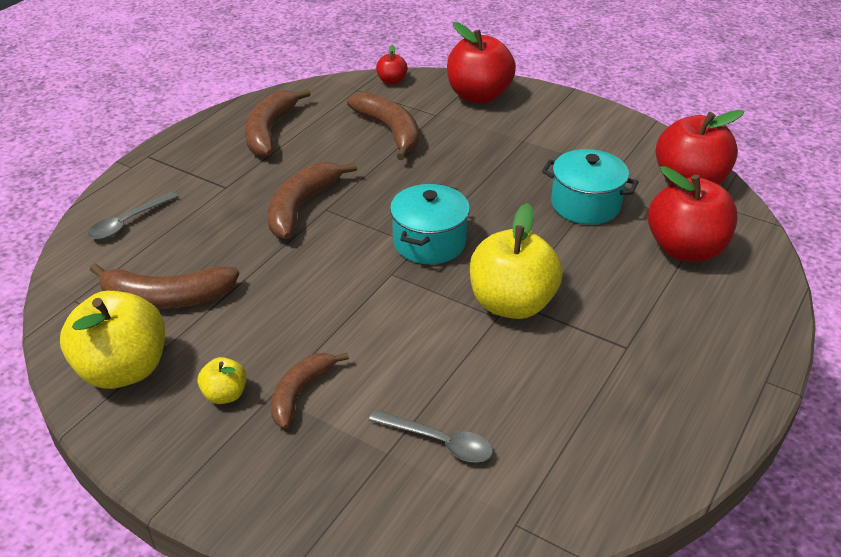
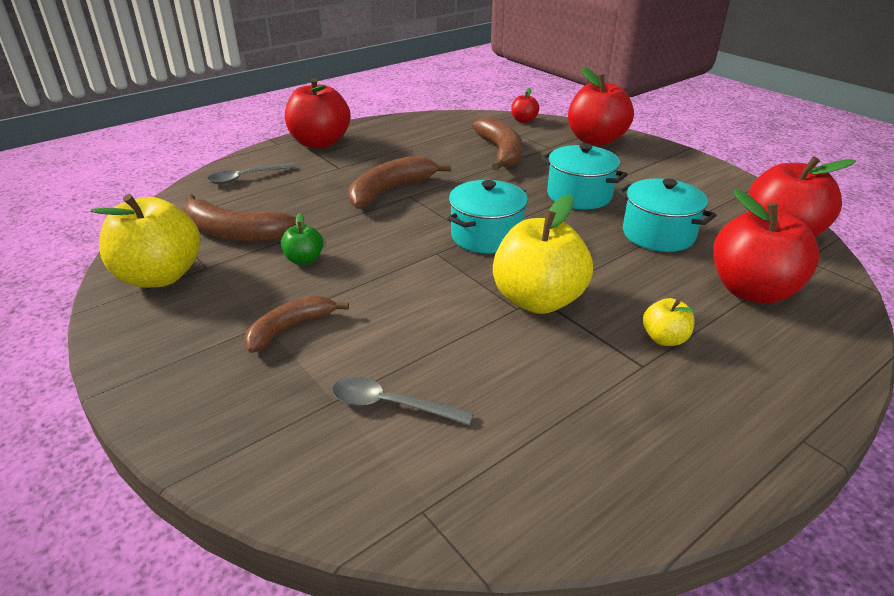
camera: 20 degrees right, 5 degrees down
(182, 156) = (320, 143): none -> red apple
(225, 394) = (225, 314): yellow apple -> yellow apple (664, 339)
(264, 313) = (304, 260): none -> green apple
(270, 131) = (400, 137): brown banana -> none
(439, 442) = (391, 405): grey spoon -> grey spoon turned 150 degrees clockwise
(494, 173) = (579, 195): none -> turquoise pot

